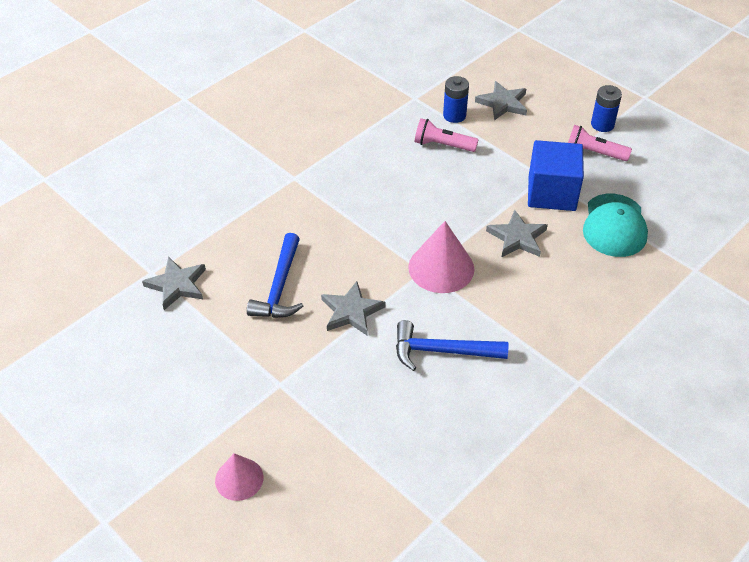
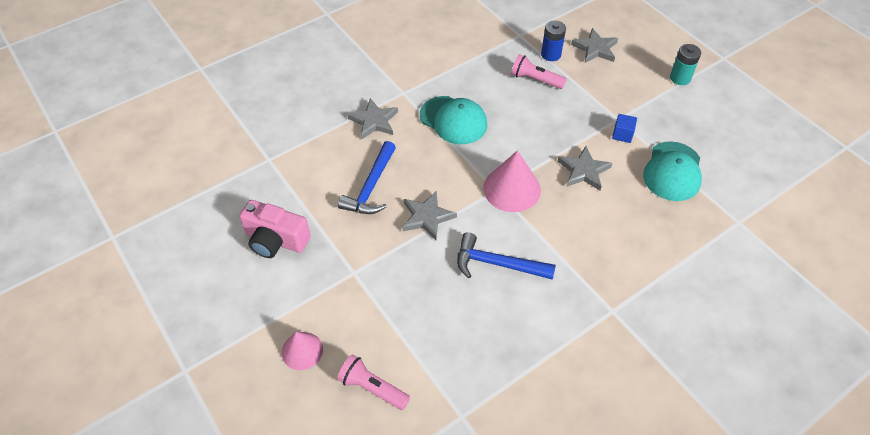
camera: 10 degrees right, 5 degrees up
(177, 285) = (287, 173): grey star -> grey star (374, 121)
(180, 361) = (276, 240): none -> pink camera
(359, 201) = (453, 120): none -> turquoise cap
(551, 193) = (622, 134): blue cube -> blue cube, size x0.45
(594, 153) = (667, 103): pink flashlight -> pink flashlight (372, 388)
(602, 124) = (680, 78): blue battery -> turquoise battery

